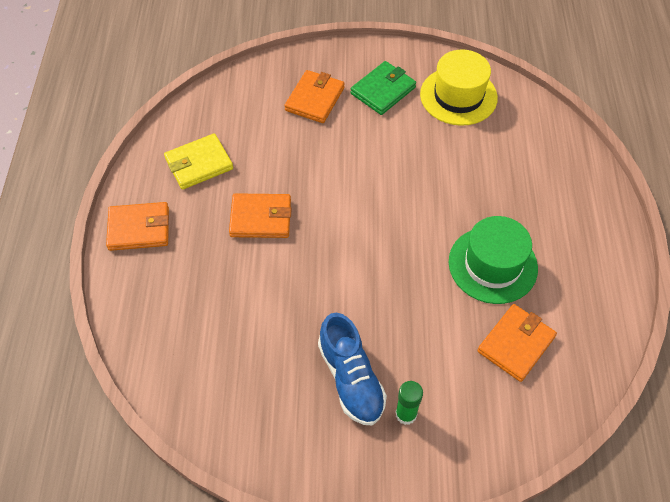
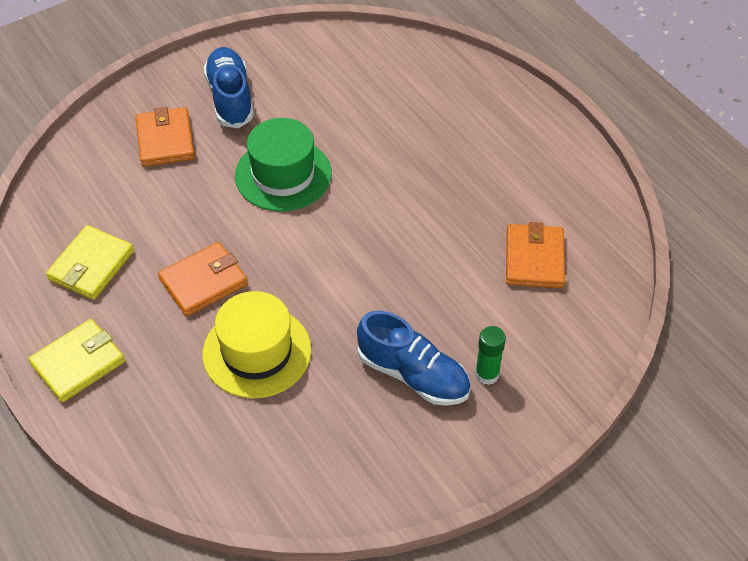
camera: 35 degrees left, 5 degrees down
(139, 228) = (78, 363): orange wallet -> yellow wallet
(383, 90) = (230, 98): green wallet -> blue shoe
(458, 96) = (310, 67): yellow hat -> yellow hat (257, 352)
(492, 265) = (461, 203): green hat -> green hat (283, 174)

